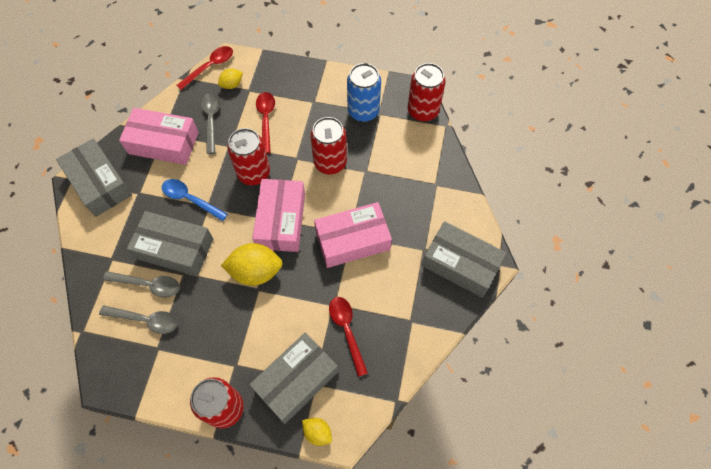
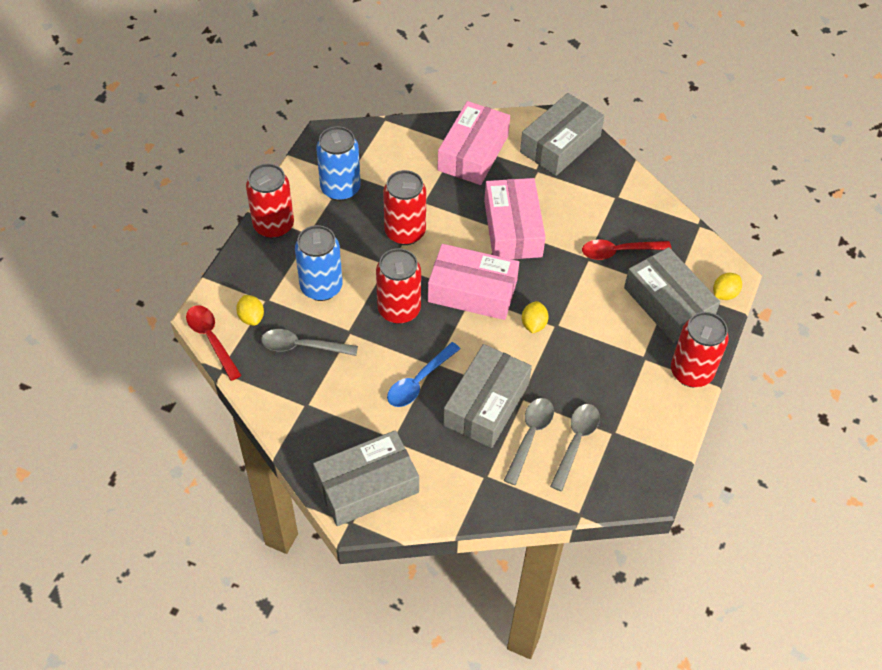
camera: 80 degrees left, 10 degrees down
(163, 143) = (323, 405): pink box -> pink box (473, 153)
(255, 271) = (533, 324): yellow lemon -> yellow lemon, size x0.54
(266, 120) = (321, 287): red spoon -> blue can
(422, 111) = (358, 135): red can -> red can (274, 226)

